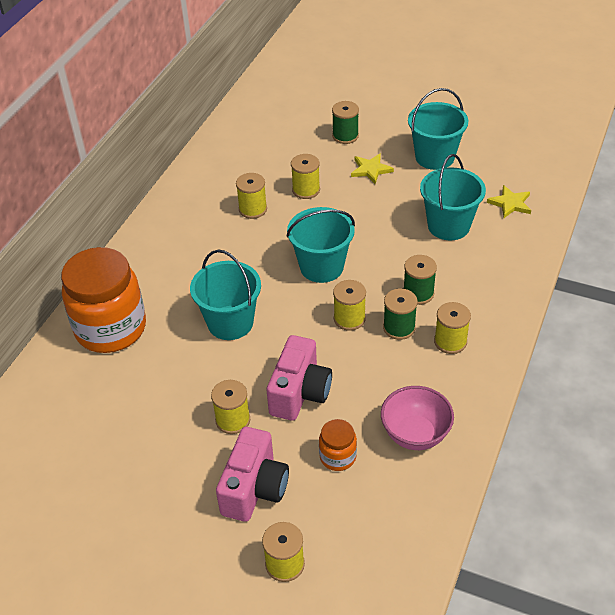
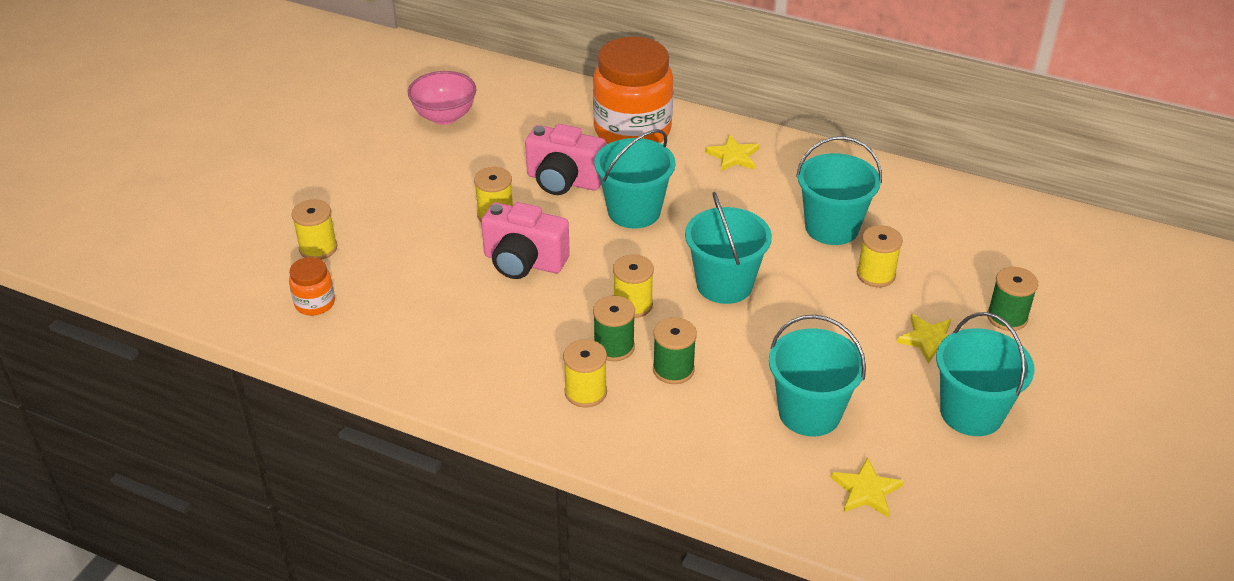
camera: 90 degrees right, 5 degrees down
(157, 262) = (733, 156): none -> yellow star
(253, 209) = (832, 227): yellow spool -> turquoise bucket
(254, 488) = (407, 229): pink camera -> pink camera (564, 181)
(338, 457) = (432, 287): orange jar -> orange jar (315, 303)
(415, 434) = (448, 348): pink bowl -> pink bowl (444, 117)

